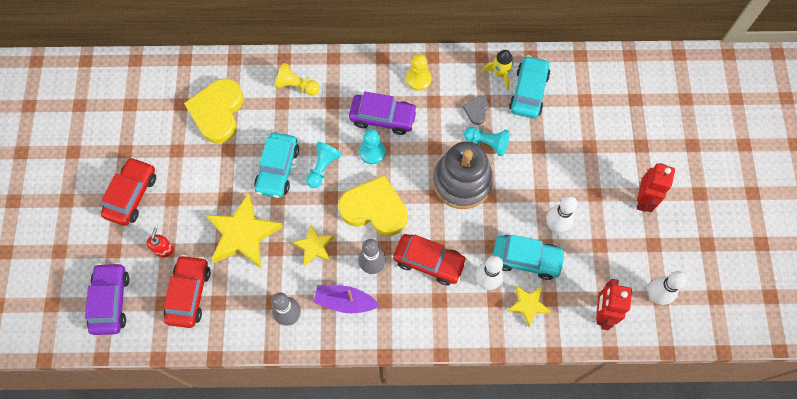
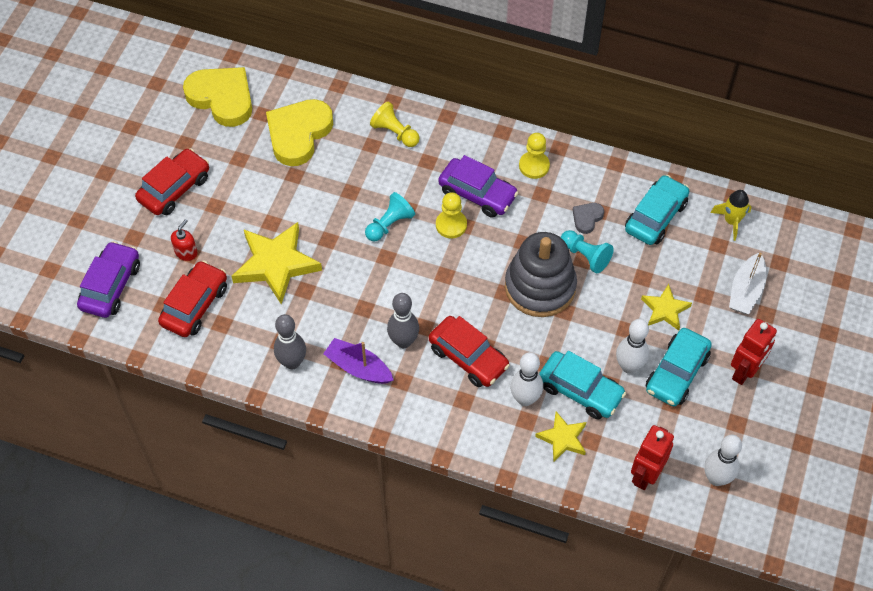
camera: 20 degrees right, 10 degrees down
(277, 169) = (340, 211): turquoise car -> turquoise car (676, 373)
(314, 246) = (348, 301): yellow star -> yellow star (665, 310)
(372, 152) = (451, 225): turquoise pawn -> yellow pawn
(374, 209) = (429, 284): yellow heart -> yellow heart (222, 98)
(500, 73) = (630, 188): yellow rocket -> yellow rocket (731, 221)
(619, 131) = (746, 290): none -> white boat

